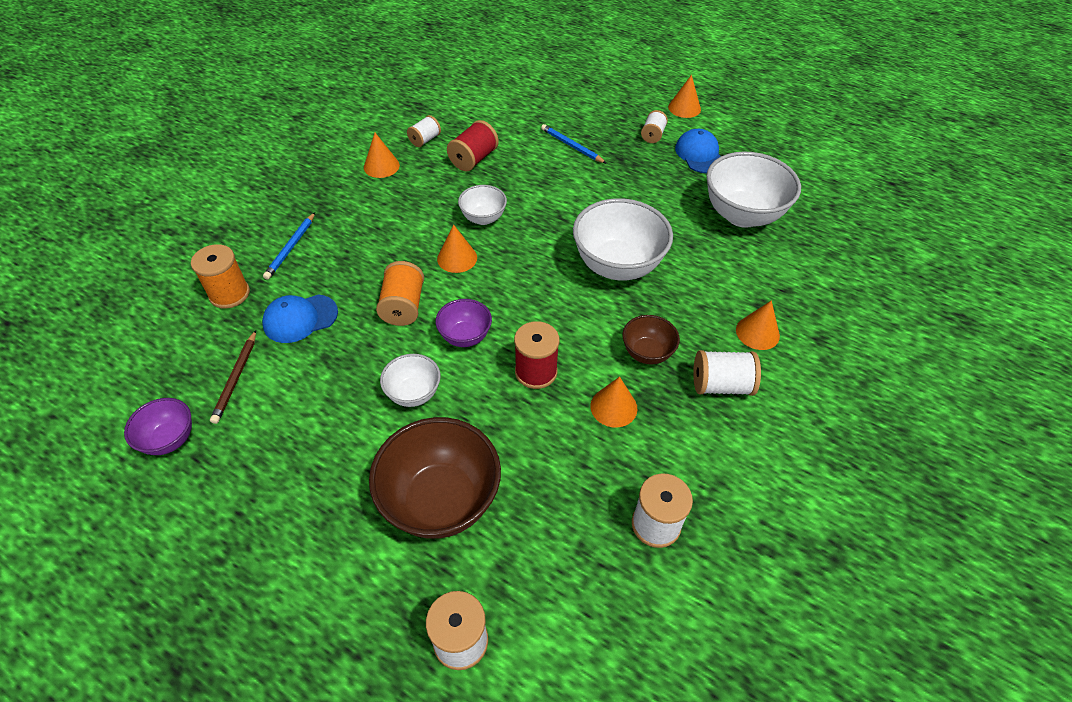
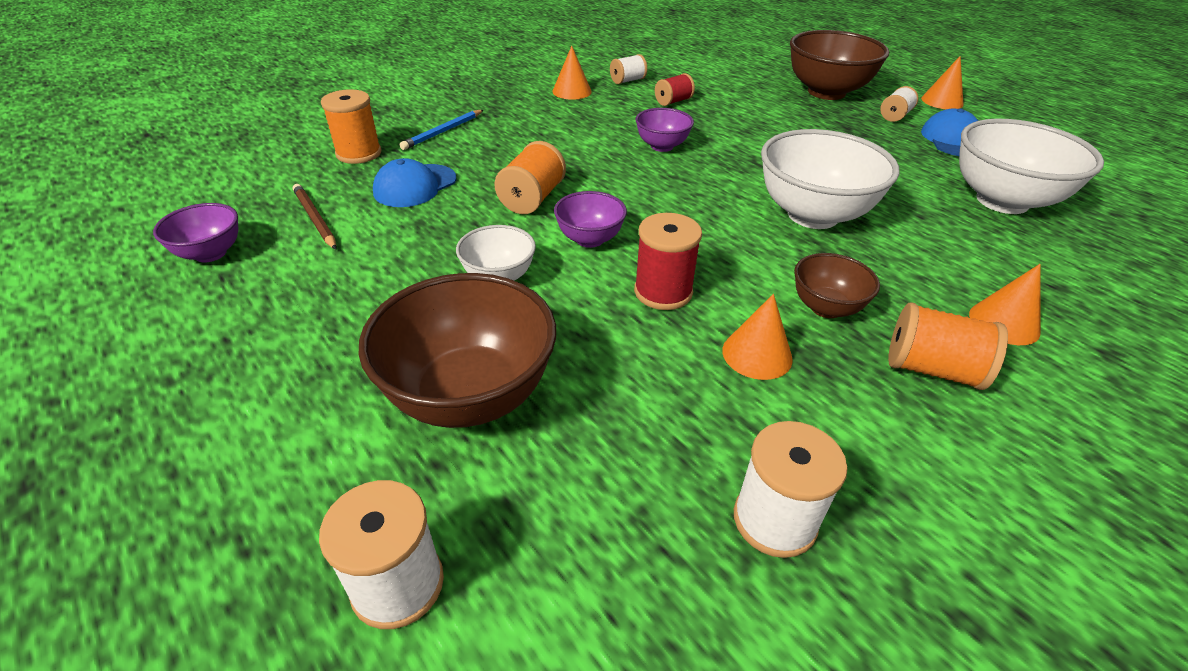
camera: 20 degrees right, 10 degrees down
(236, 378) = (315, 219): brown pencil -> brown pencil turned 120 degrees clockwise
(300, 318) = (415, 186): blue cap -> blue cap turned 45 degrees counterclockwise
(457, 258) = (615, 172): orange cone -> none
(473, 159) = (673, 101): red spool -> red spool, size x0.66
(483, 218) = (662, 146): white bowl -> purple bowl
(572, 146) = (791, 109): blue pencil -> none
(594, 117) = (826, 92): none -> brown bowl
(721, 385) = (931, 369): white spool -> orange spool

